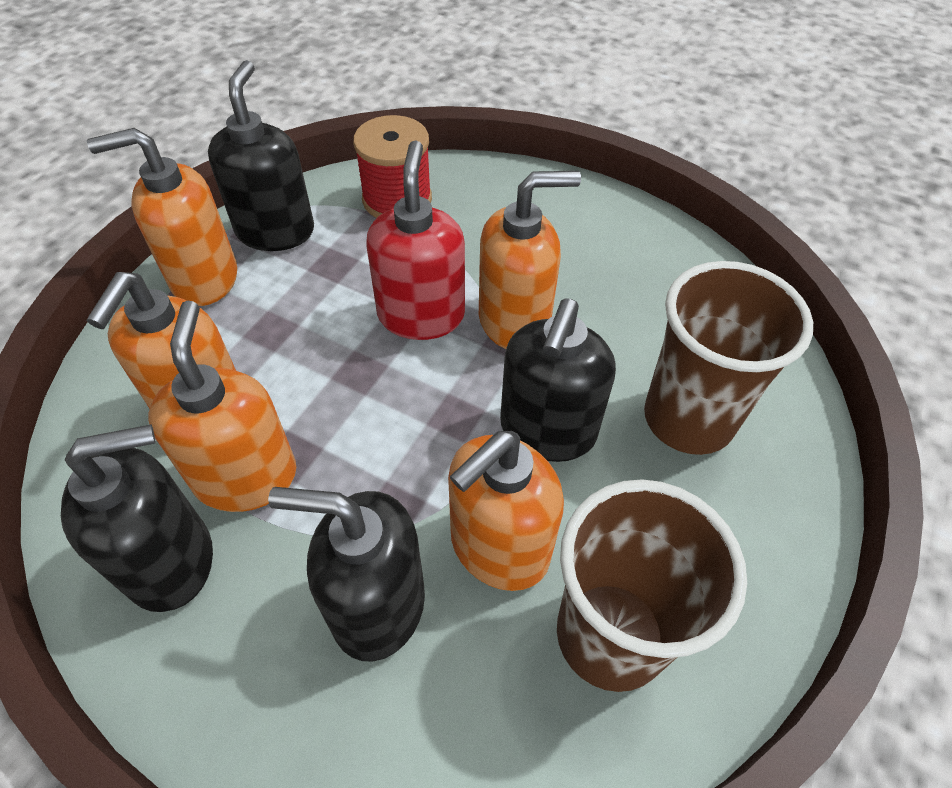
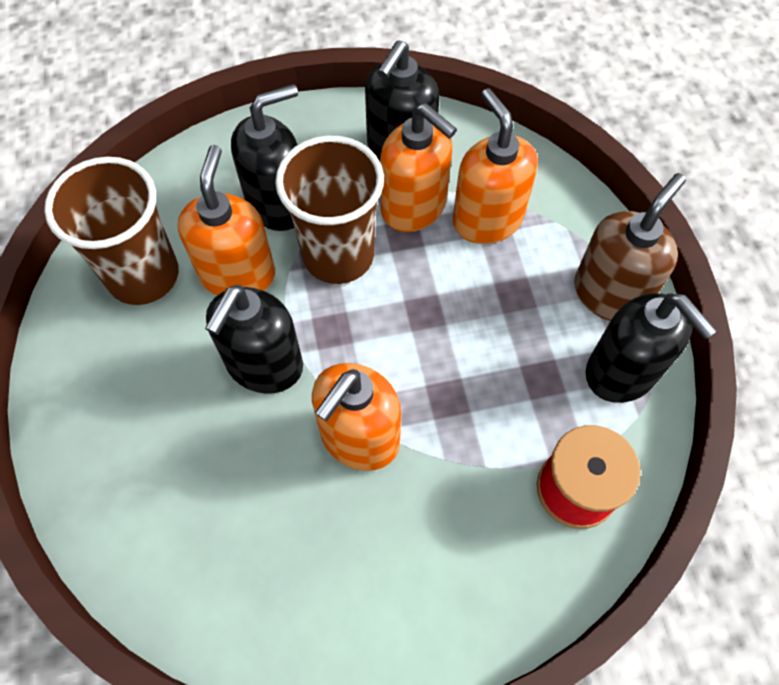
camera: 140 degrees right, 10 degrees up
(204, 278) = (609, 293): orange soap dispenser -> brown soap dispenser
(421, 315) = (431, 387): red soap dispenser -> none
(547, 430) = (264, 365): black soap dispenser -> black soap dispenser turned 135 degrees counterclockwise
(688, 418) = (171, 450): brown cup -> brown cup (338, 255)

